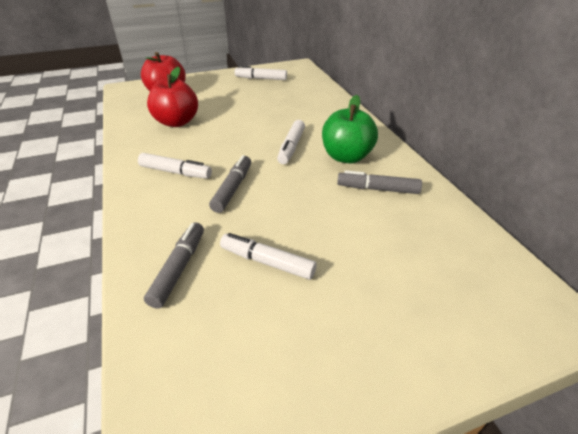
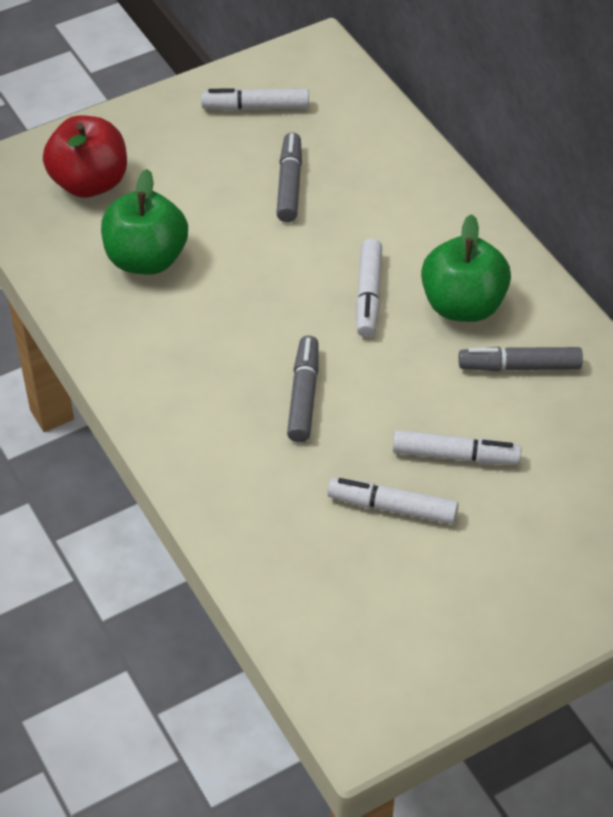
camera: 10 degrees left, 10 degrees up
(175, 172) = (201, 375): white marker -> white marker (455, 455)
(177, 122) = (146, 259): red apple -> green apple
(178, 268) = (283, 533): grey marker -> grey marker (289, 184)

